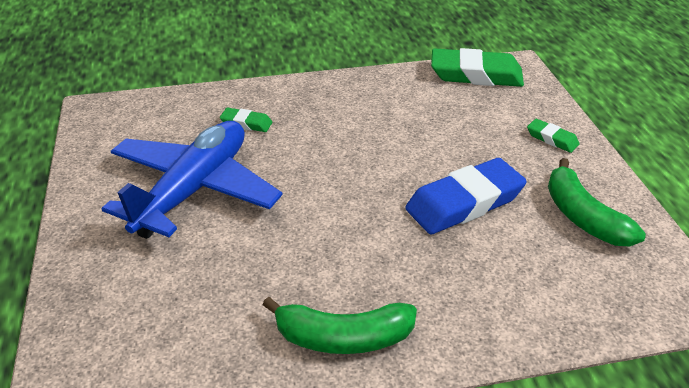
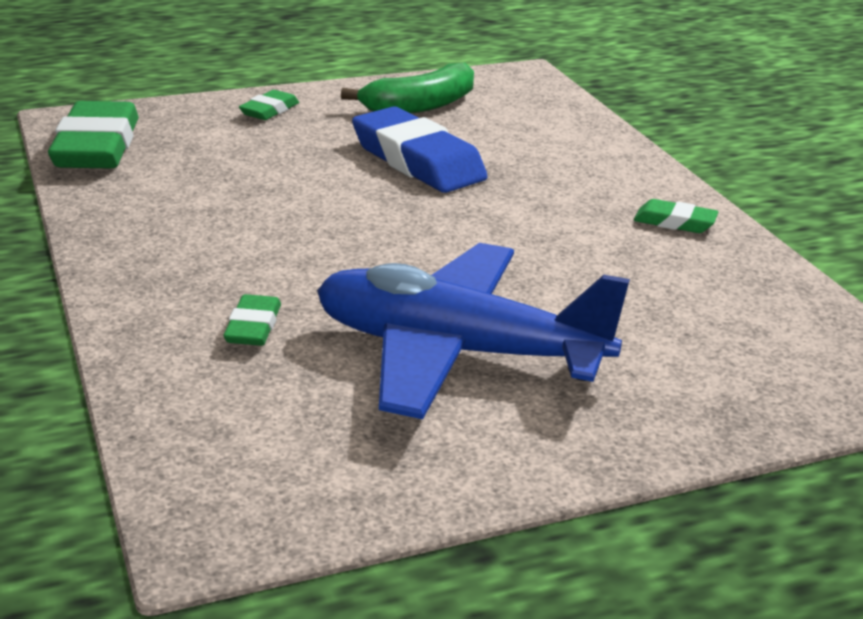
camera: 100 degrees left, 10 degrees down
(343, 337) = (674, 222): green banana -> green eraser

